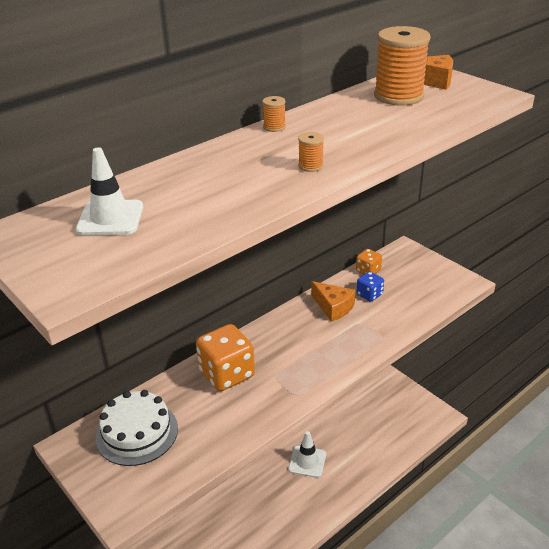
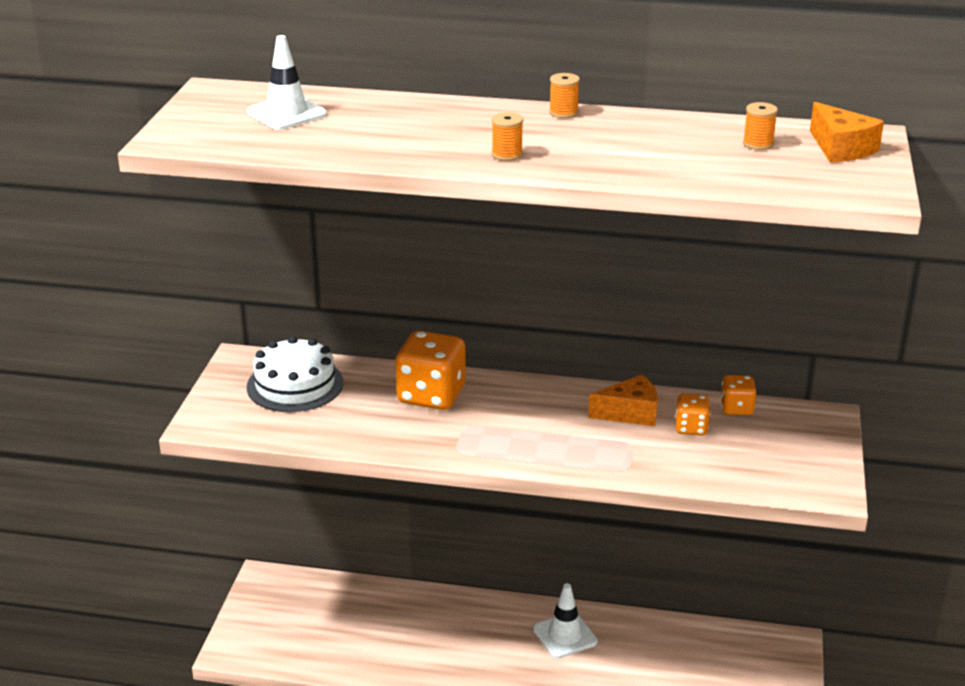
camera: 50 degrees right, 5 degrees down
(333, 307) = (630, 413): orange cheese -> orange cheese turned 105 degrees counterclockwise
(369, 295) = (691, 428): blue dice -> orange dice
(398, 96) = (758, 144): orange spool -> orange spool, size x0.42

